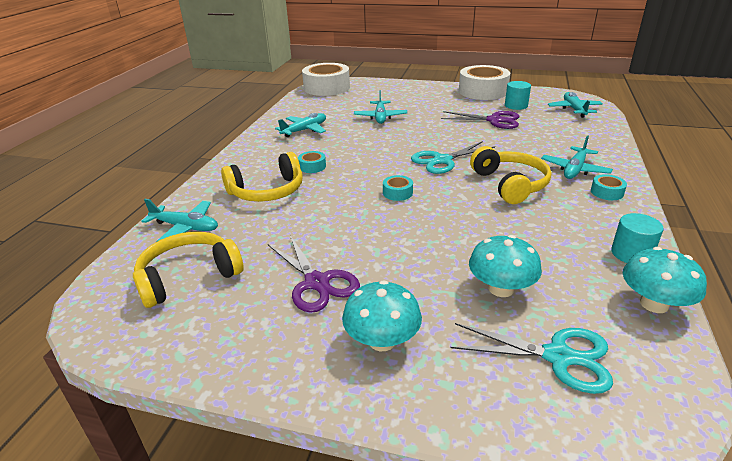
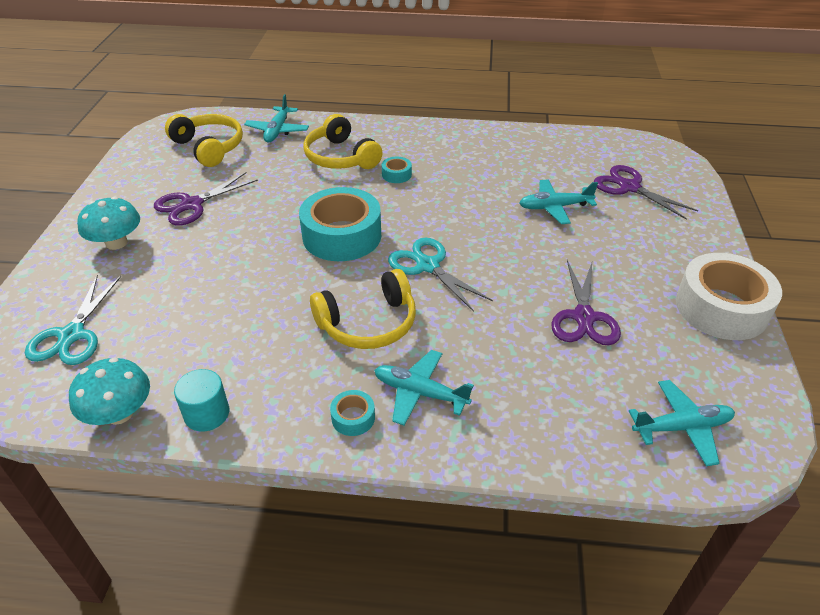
camera: 80 degrees right, 10 degrees up
(304, 130) = (491, 156): turquoise plane -> none
(326, 87) = (648, 152): white tape -> none
(365, 96) = (629, 187): none -> purple scissors
(397, 193) = (342, 236): turquoise tape -> turquoise tape, size x2.37
(501, 289) = (164, 306): turquoise mushroom -> none
(516, 105) = (665, 347): turquoise cylinder -> none

